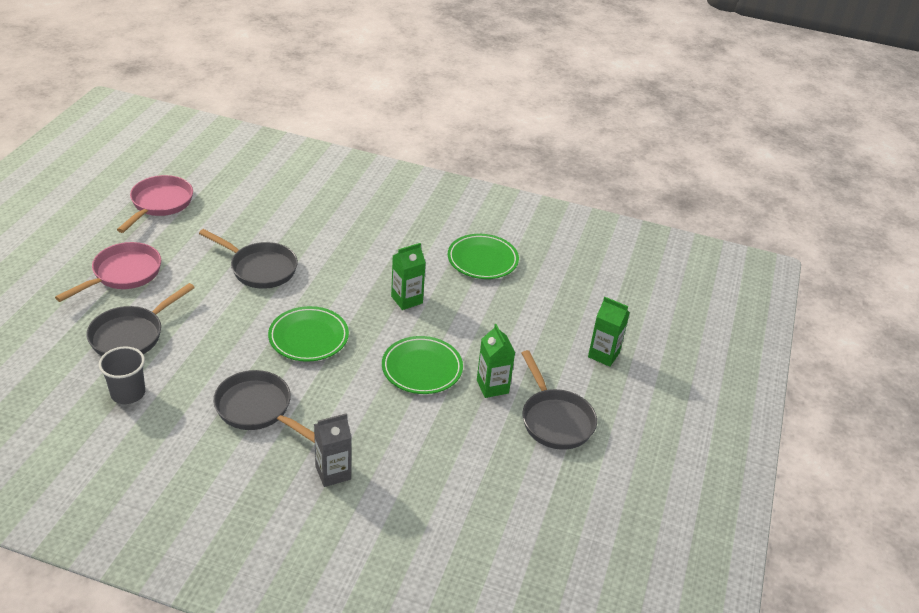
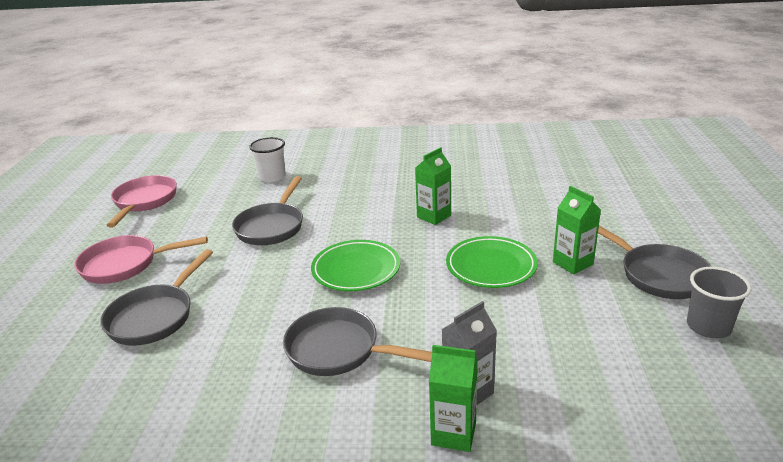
camera: 10 degrees left, 10 degrees down
(123, 274) = (125, 264): pink pan -> pink pan turned 120 degrees counterclockwise
(128, 393) = (173, 376): grey cup -> grey cup (708, 326)
(260, 268) = (272, 226): grey pan -> grey pan turned 90 degrees clockwise
(286, 206) = (272, 177): none -> white cup
(482, 260) = (481, 173): green plate -> none
(603, 355) = (651, 212): green carton -> green carton (453, 433)

